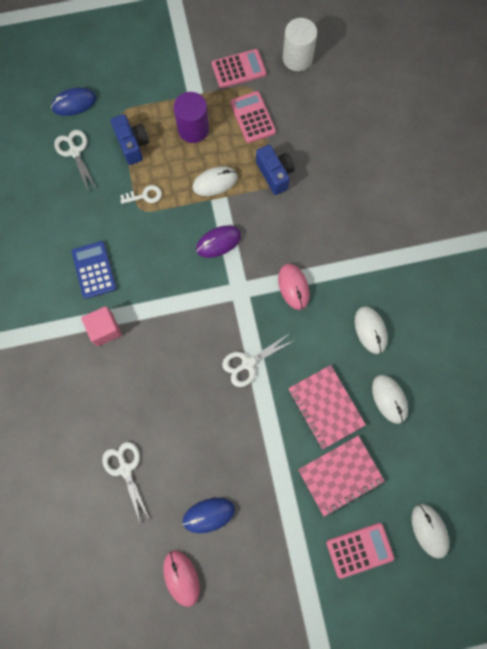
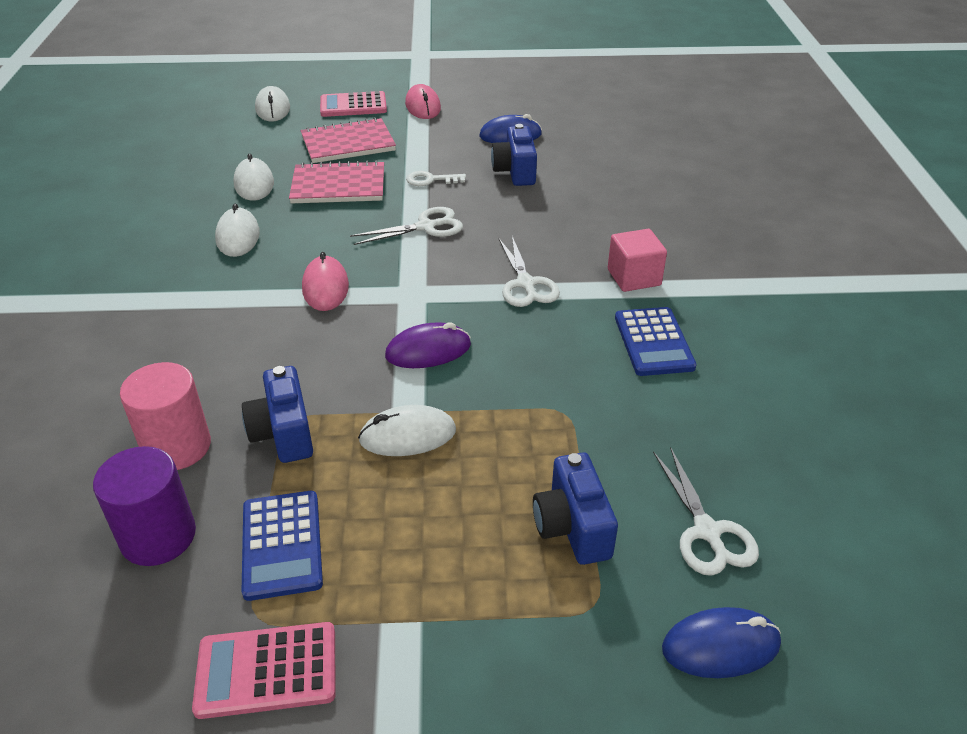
camera: 170 degrees left, 35 degrees down
(125, 469) = (606, 169): white scissors -> white scissors (526, 284)
(144, 196) = (554, 432): white key -> white key (431, 180)
(181, 578) = (548, 108): pink mouse -> pink mouse (423, 106)
(193, 129) = (426, 540): purple cylinder -> purple cylinder (158, 536)
(196, 452) = (515, 171): none -> blue camera
(252, 117) = (282, 545): pink calculator -> blue calculator
(297, 58) = (98, 676): white cylinder -> none
(321, 158) = (177, 447): none -> pink cylinder
(325, 407) = (338, 186): pink notebook -> pink notebook turned 75 degrees counterclockwise

